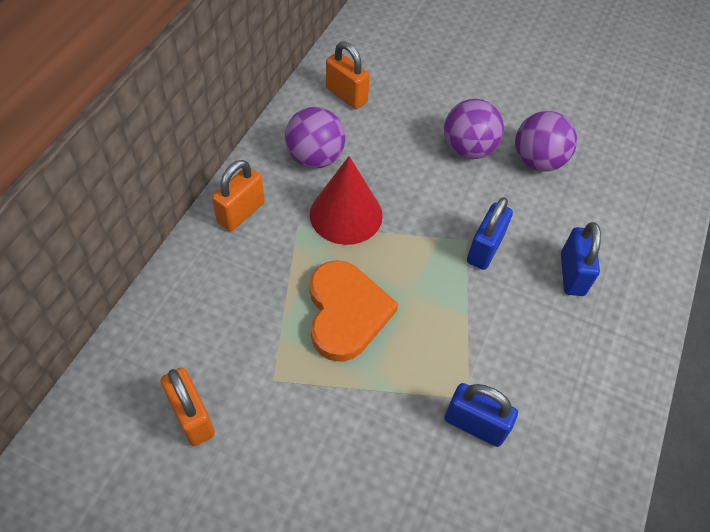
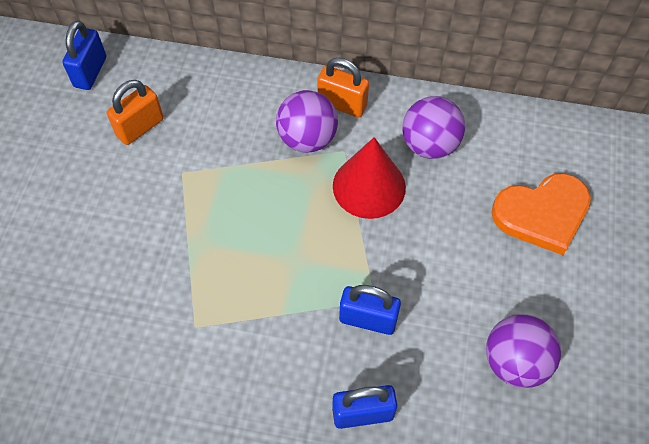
camera: 80 degrees right, 5 degrees up
(346, 95) = (528, 152): orange padlock -> none
(346, 312) = (259, 210): orange heart -> orange heart (542, 214)
(468, 149) = (501, 284): purple ball -> purple ball (307, 139)
(474, 425) = (169, 336): blue padlock -> blue padlock (90, 72)

